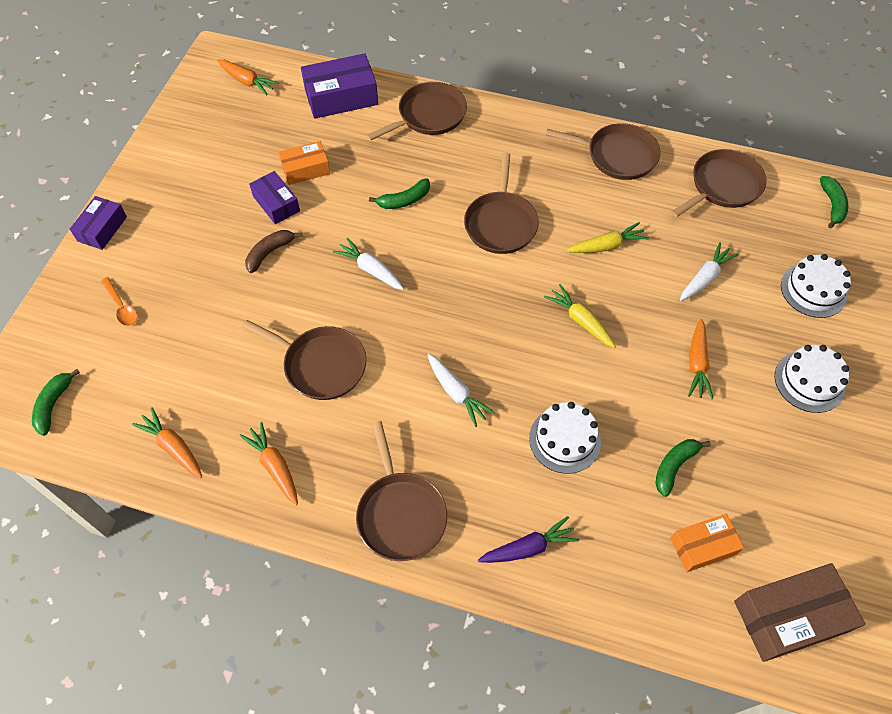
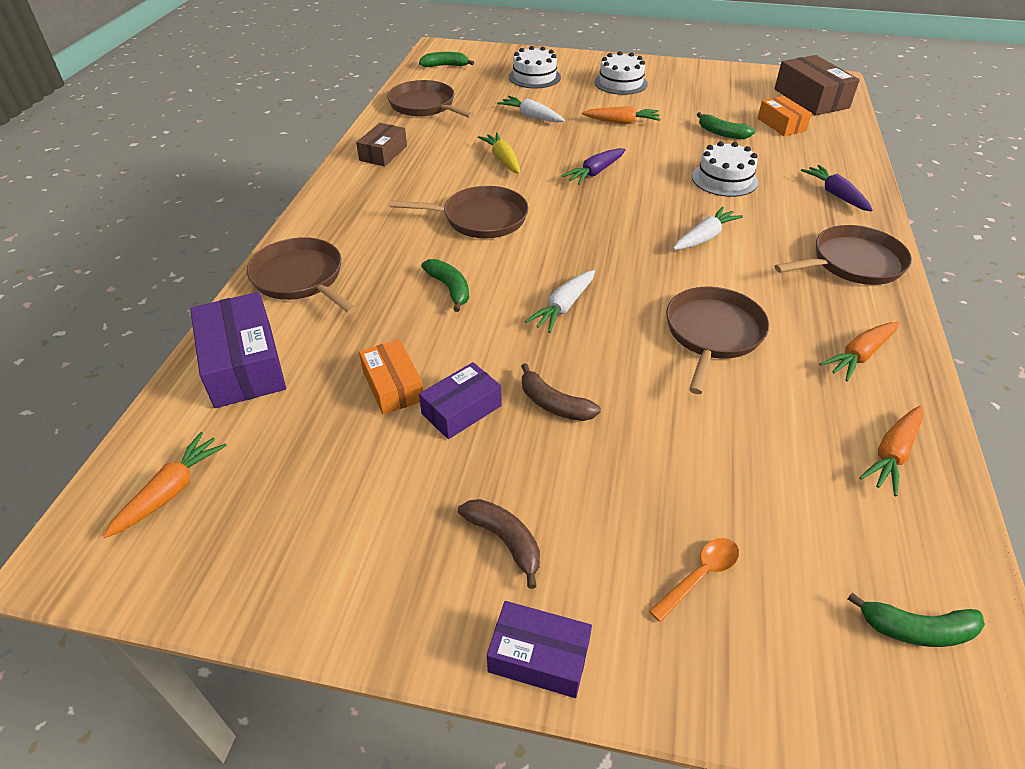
camera: 95 degrees left, 15 degrees down
(172, 220) = (505, 541): none -> brown banana
(580, 320) = (595, 172): yellow carrot -> purple carrot
(617, 155) = (383, 153): brown pan -> brown box

